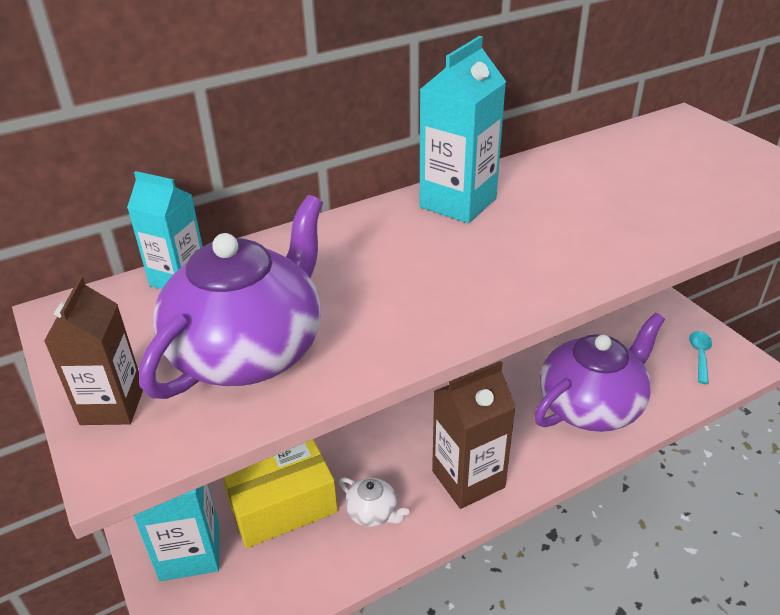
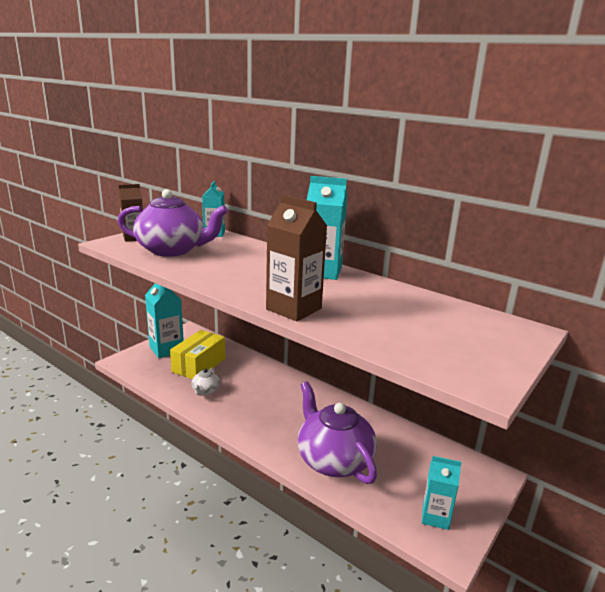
camera: 65 degrees right, 15 degrees down
(283, 507) = (199, 365): yellow box -> yellow box turned 75 degrees clockwise
(468, 479) = (242, 417): brown carton -> brown carton (294, 309)
(591, 406) = (333, 460): purple teapot -> purple teapot turned 150 degrees counterclockwise
(699, 355) = (435, 516): turquoise spoon -> turquoise carton

